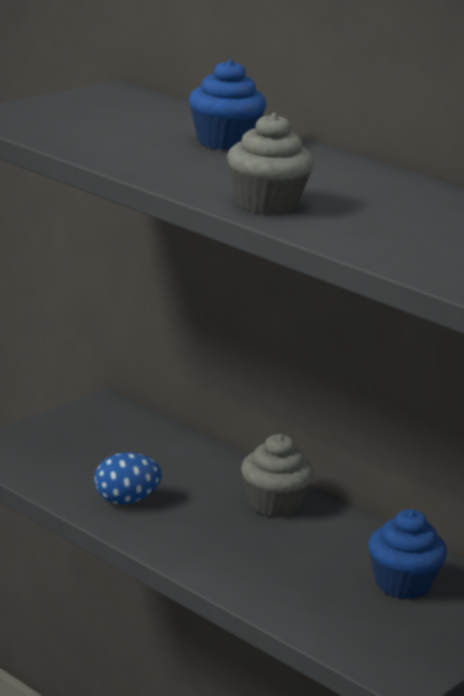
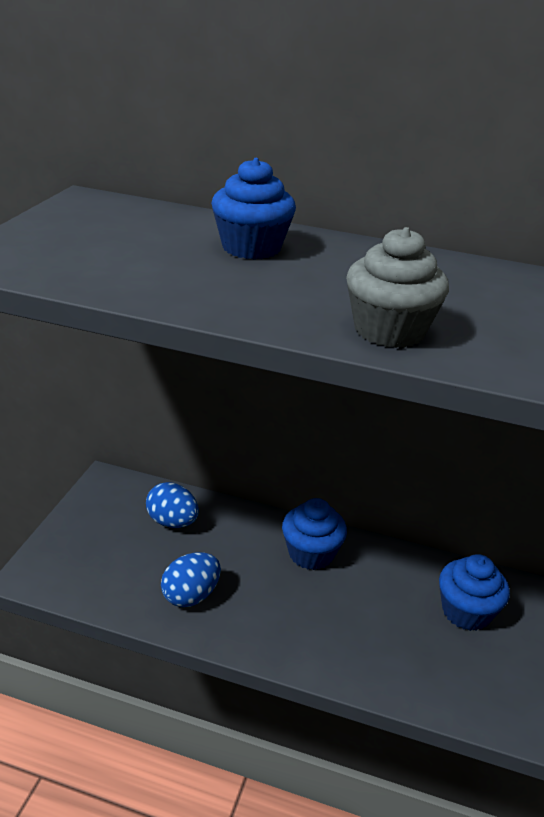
camera: 25 degrees left, 10 degrees up
(149, 448) = (172, 522): none -> blue egg
(274, 504) = (311, 553): grey cupcake -> blue cupcake

